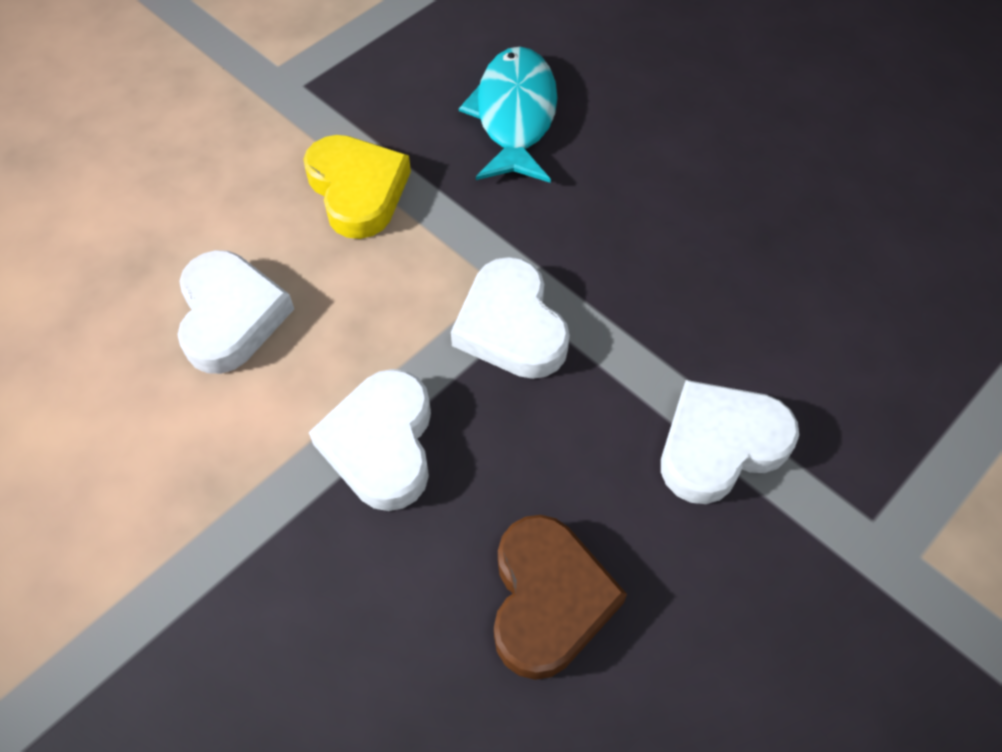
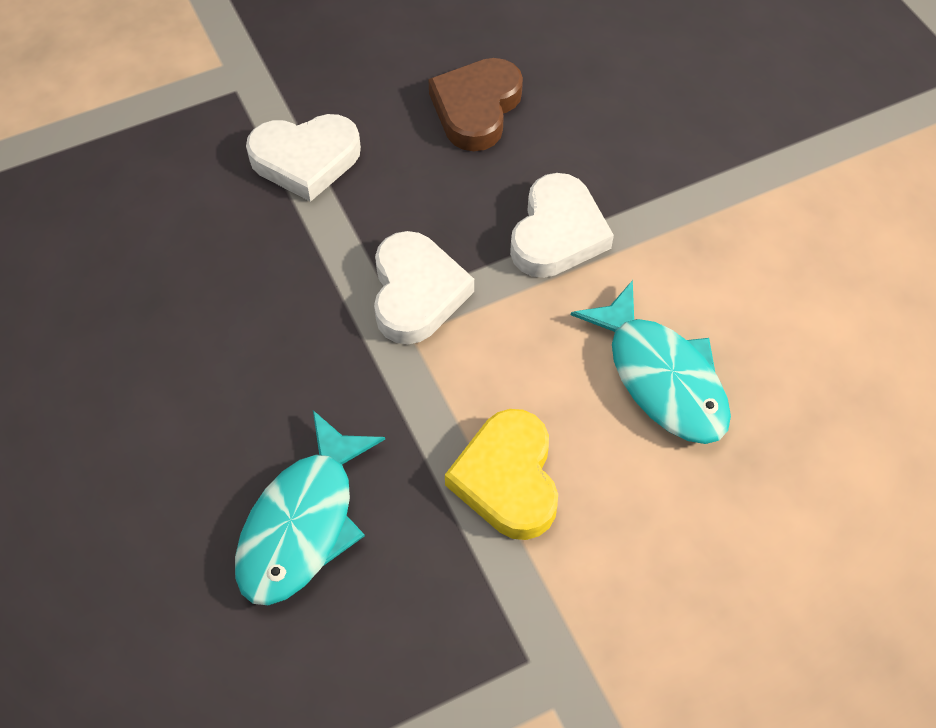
camera: 160 degrees left, 0 degrees up
(231, 316) = (661, 377): white heart -> turquoise fish

